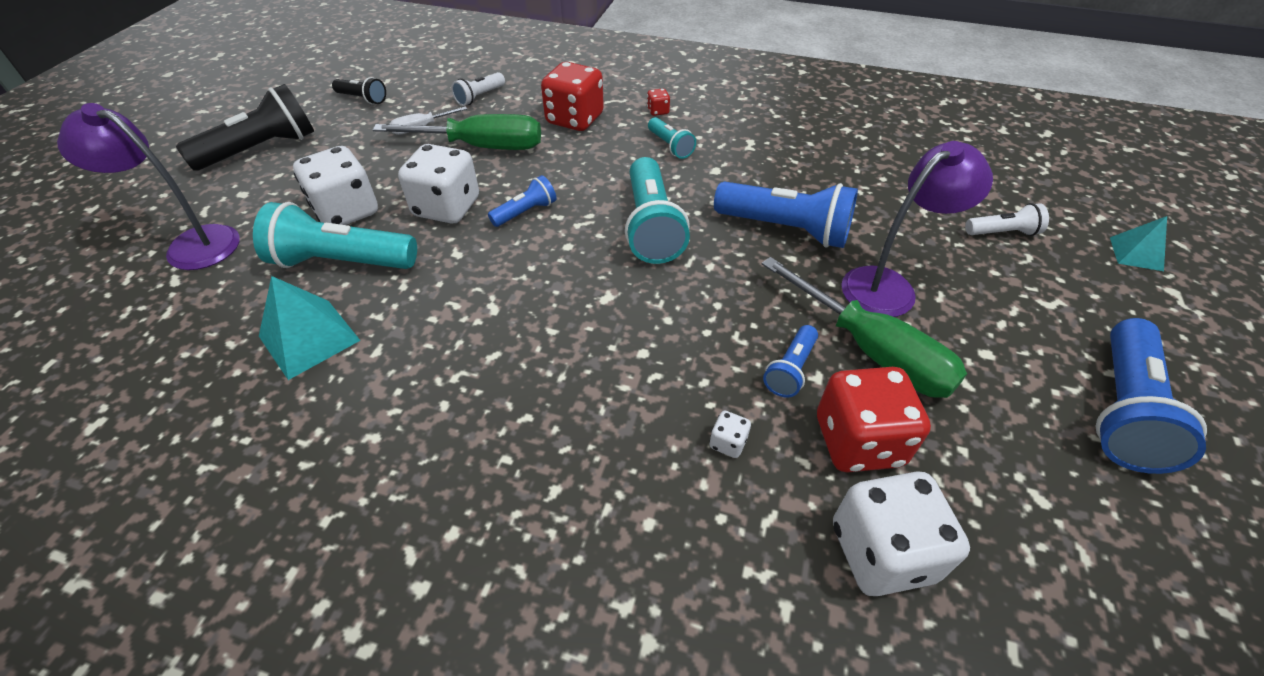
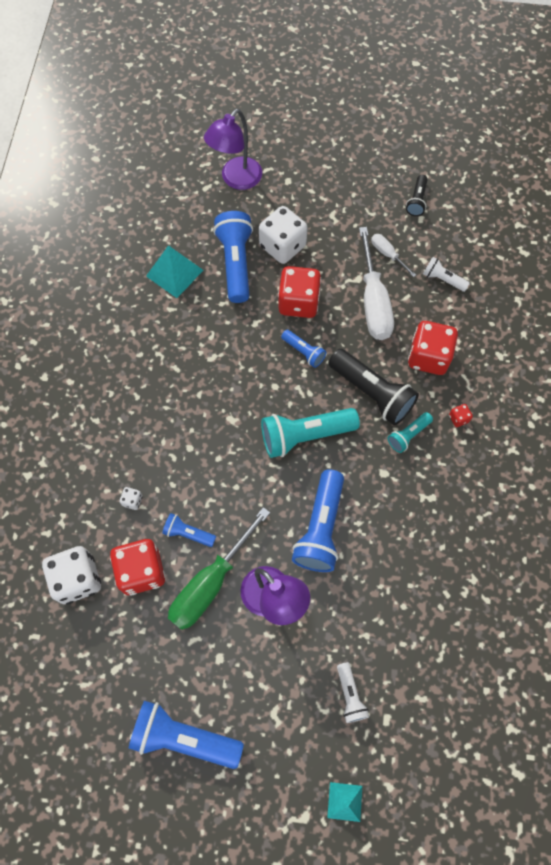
camera: 80 degrees right, 20 degrees up
(191, 244) = (236, 179): purple lamp -> purple lamp turned 150 degrees counterclockwise
(261, 149) = (336, 168): black flashlight -> black flashlight (372, 393)
(342, 262) = (236, 263): turquoise flashlight -> blue flashlight
(447, 207) = (298, 302): white dice -> red dice
(482, 147) = (373, 302): green screwdriver -> white screwdriver

